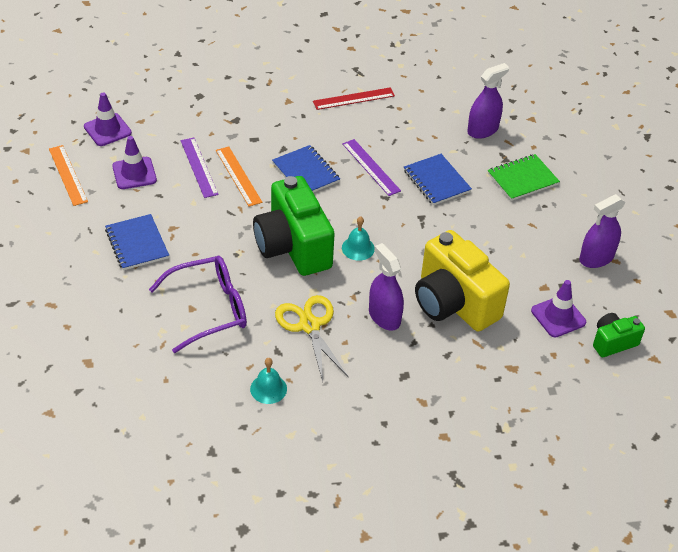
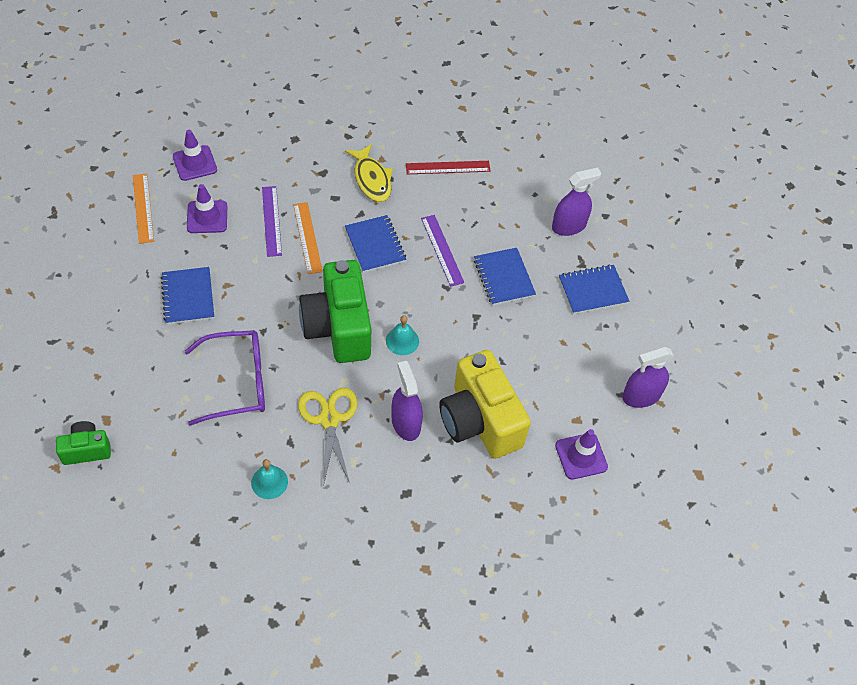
camera: 10 degrees right, 10 degrees up
(284, 119) = (372, 179): none -> yellow fish
(522, 179) = (592, 291): green notebook -> blue notebook
(613, 342) = (628, 496): green camera -> green camera (86, 450)

